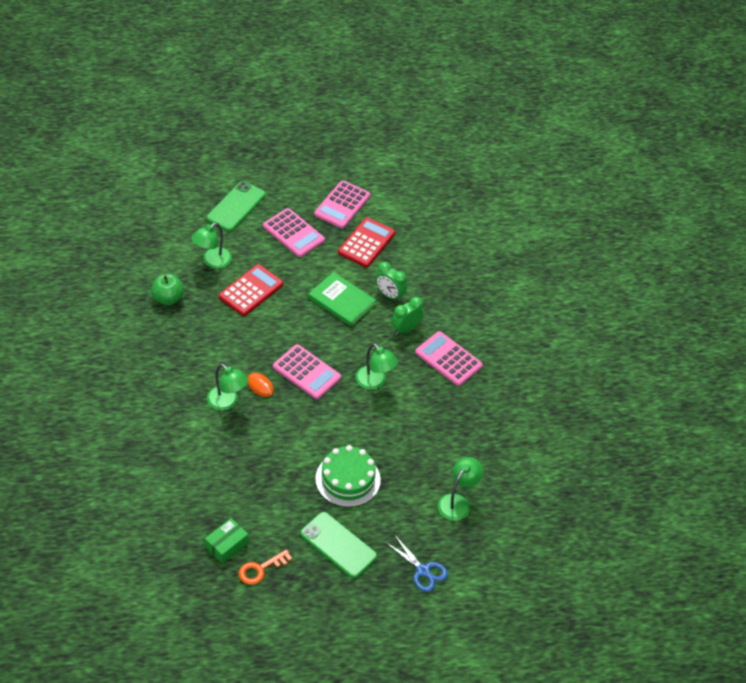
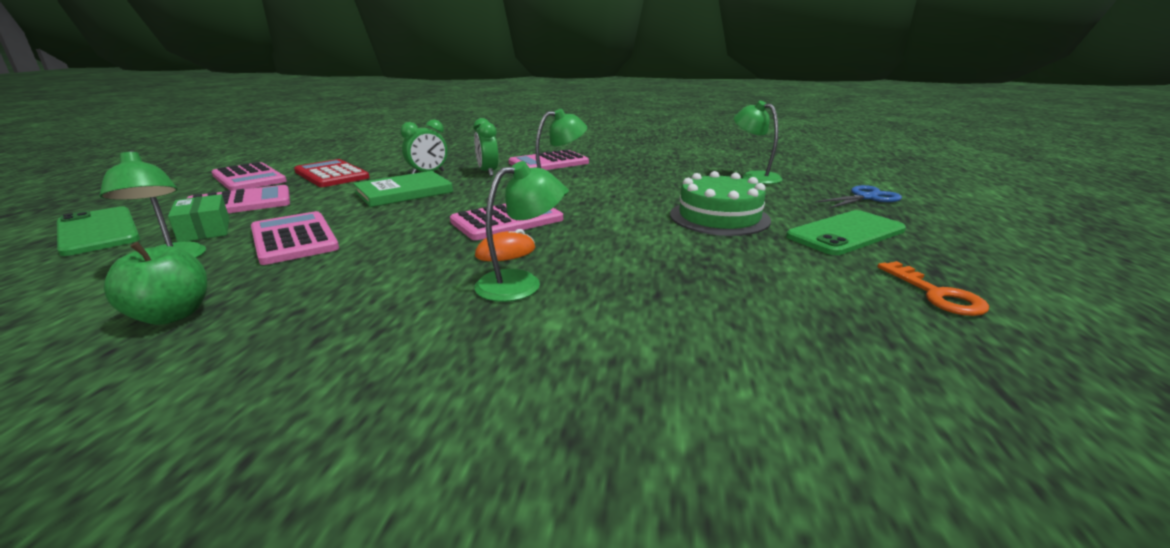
camera: 70 degrees left, 25 degrees down
(226, 545) = (893, 322): green box -> green box (205, 230)
(251, 290) = (294, 239): red calculator -> pink calculator

